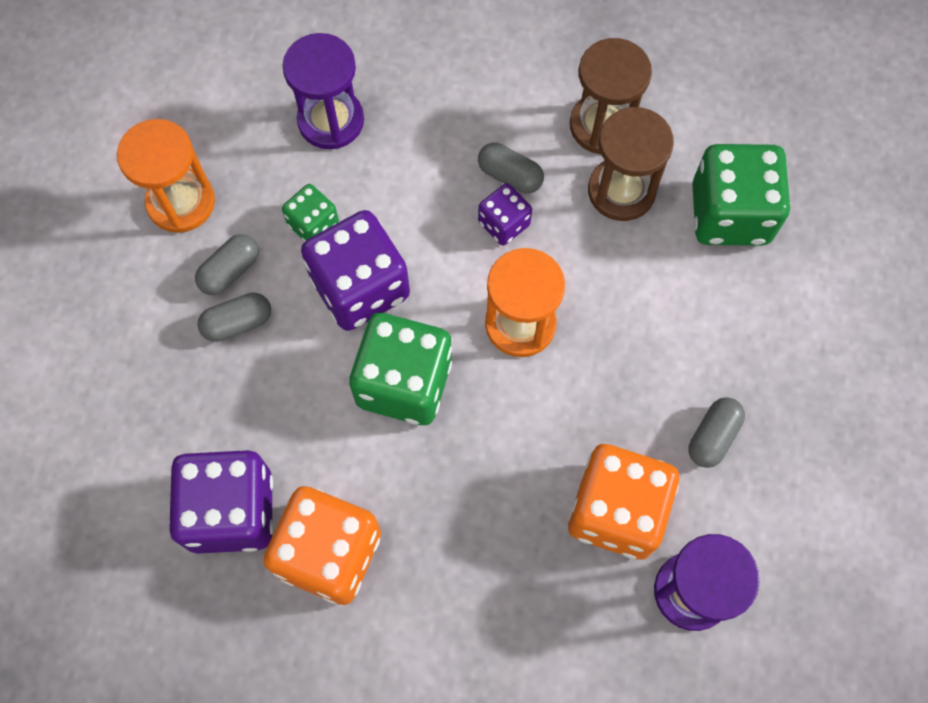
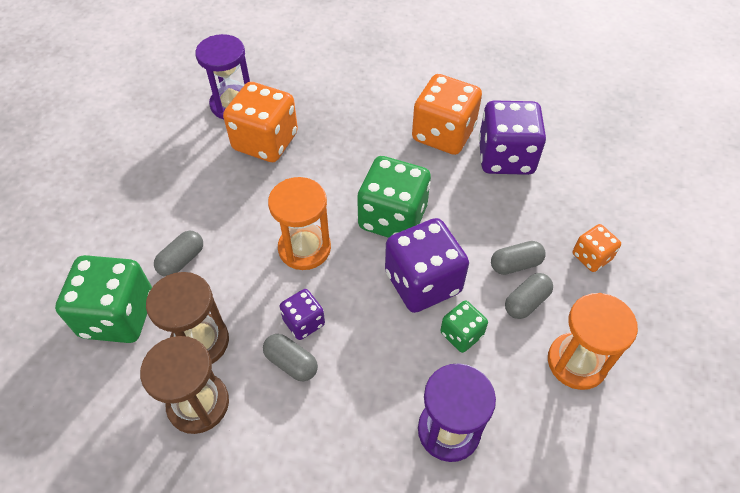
camera: 175 degrees left, 15 degrees down
(134, 342) = (591, 257): none -> orange dice
(713, 436) = (191, 174): grey capsule -> grey capsule (182, 260)

